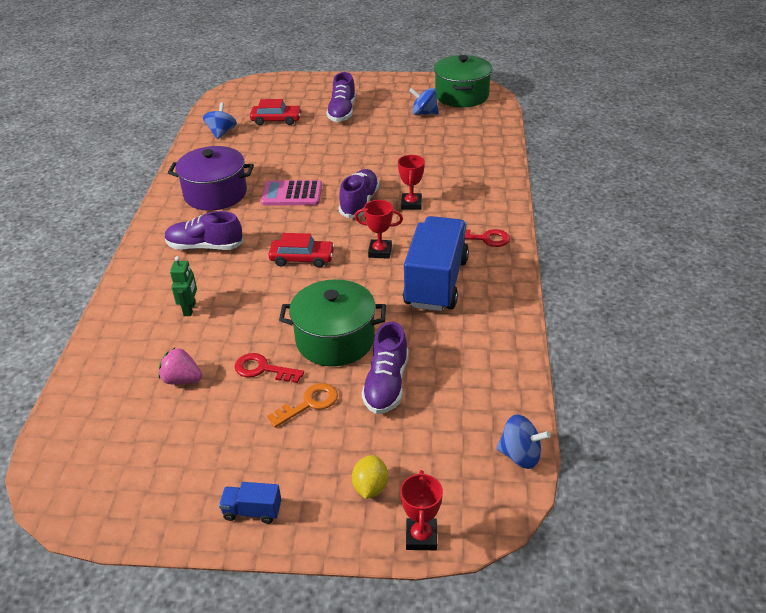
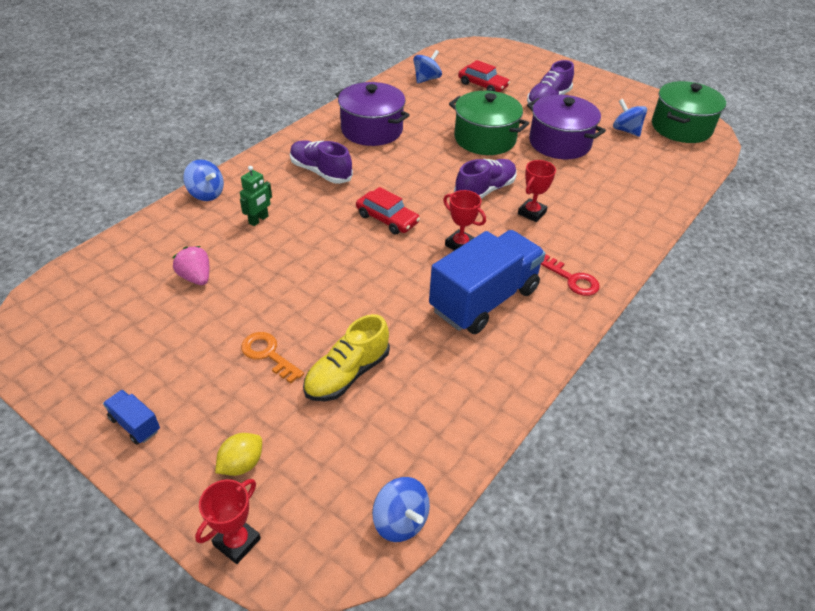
camera: 30 degrees right, 5 degrees up
(115, 310) = (206, 194): none -> blue spinning top
(263, 369) = (262, 302): red key -> none
(292, 194) = (433, 157): pink calculator -> none
(309, 403) = (268, 354): orange key -> orange key turned 135 degrees counterclockwise
(335, 340) = (344, 308): green pot -> green pot (485, 139)
(383, 142) = (559, 143): none -> purple pot
(386, 384) = (347, 374): purple shoe -> yellow shoe

